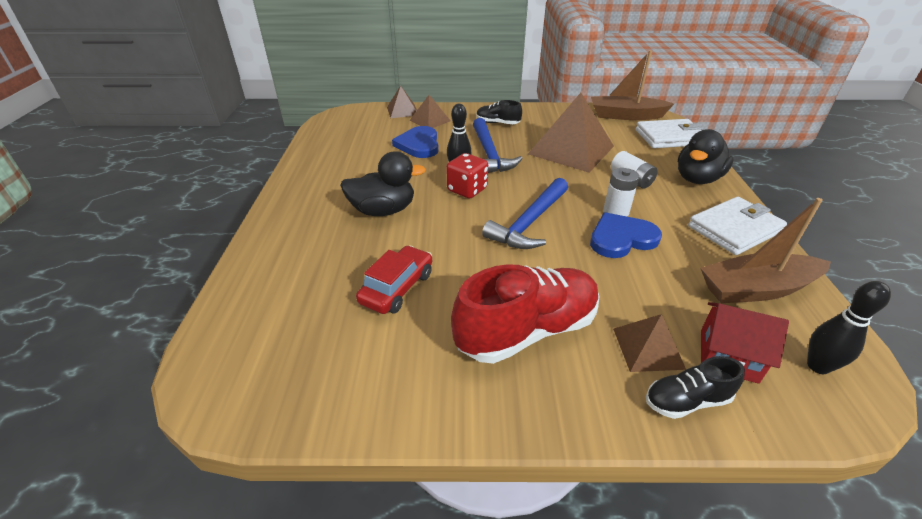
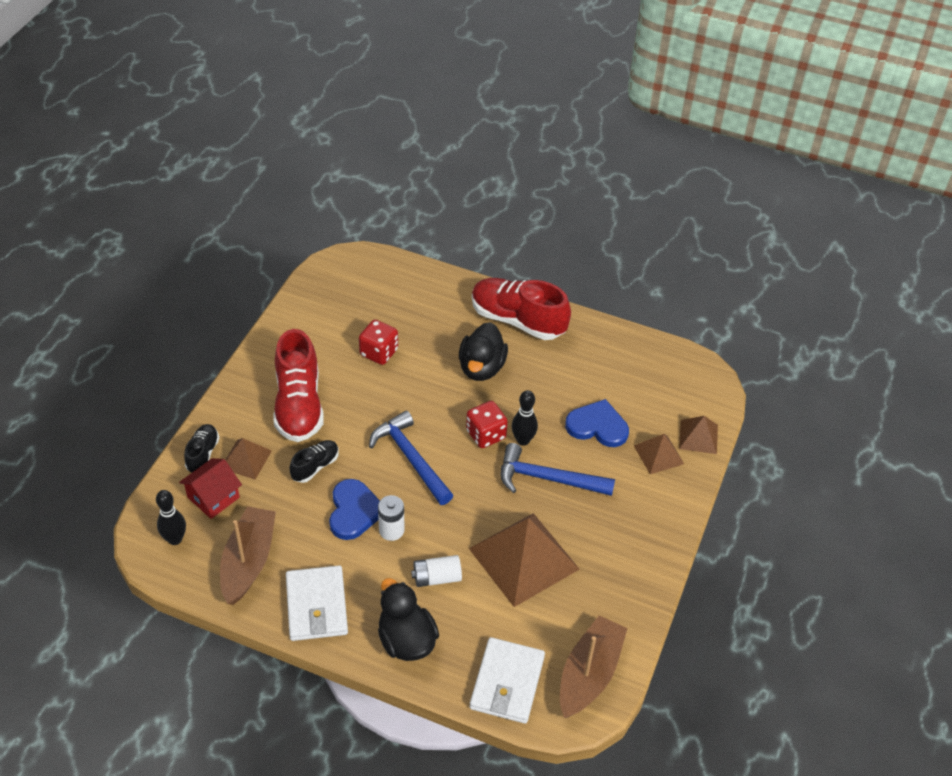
camera: 110 degrees right, 10 degrees up
(303, 204) = (517, 320): none -> red shoe
(397, 288) = (379, 352): red car -> red dice
(497, 123) = (624, 518): black shoe -> black shoe (315, 466)

